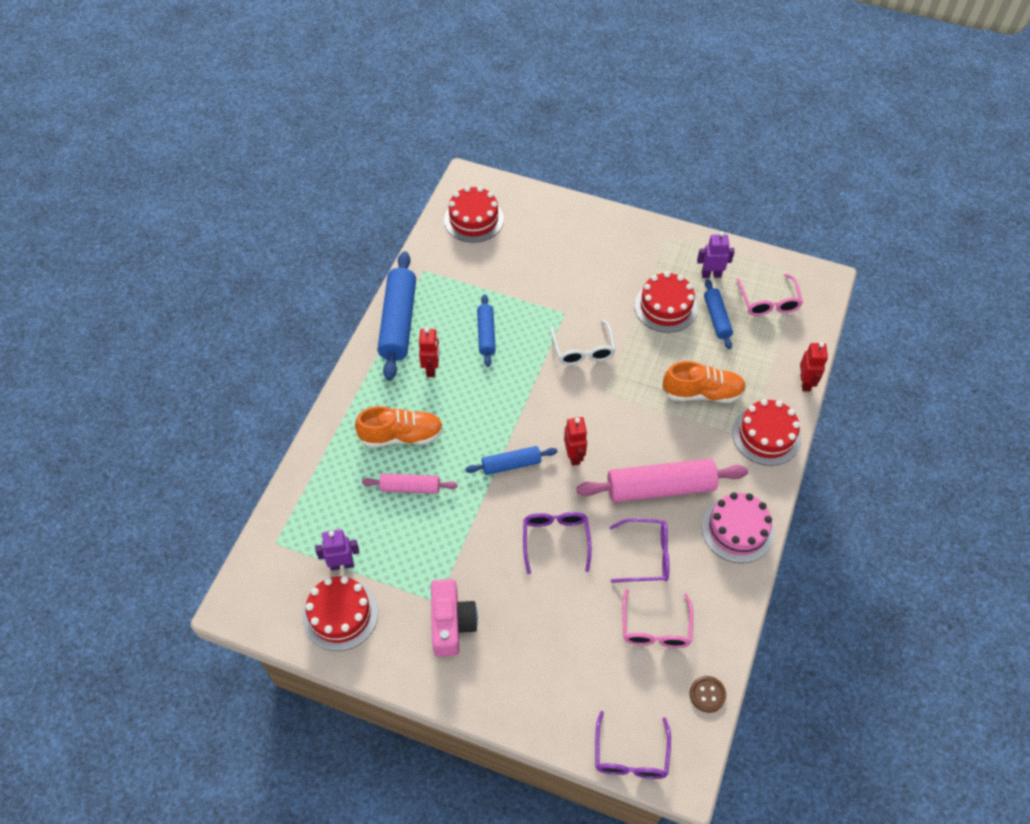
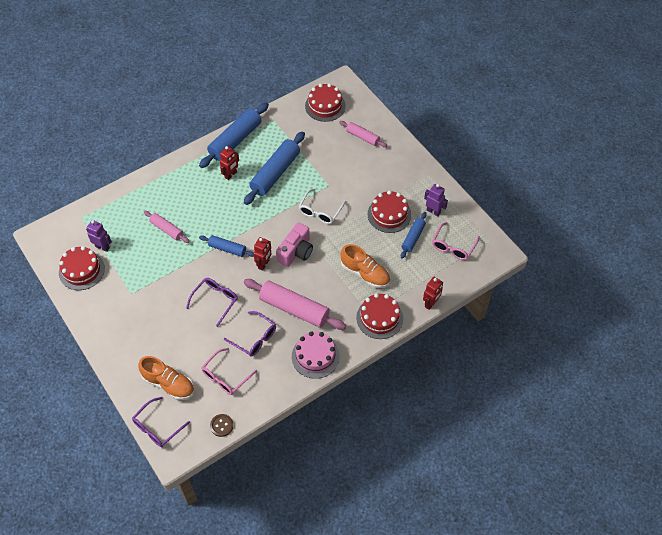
camera: 35 degrees right, 0 degrees up
(401, 436) = (185, 201): orange shoe -> orange shoe (168, 384)
(451, 623) = (128, 308): pink camera -> pink camera (296, 251)
(486, 334) = (275, 173): blue rolling pin -> blue rolling pin, size x1.80
(552, 233) = (362, 137): none -> pink rolling pin

